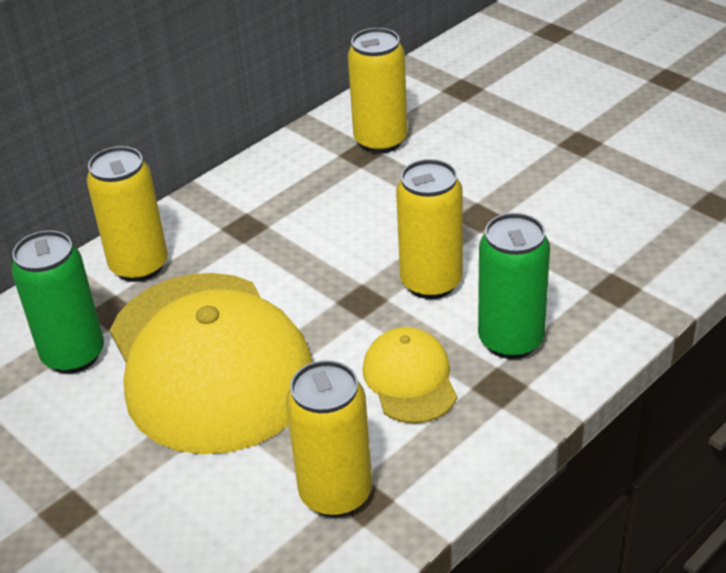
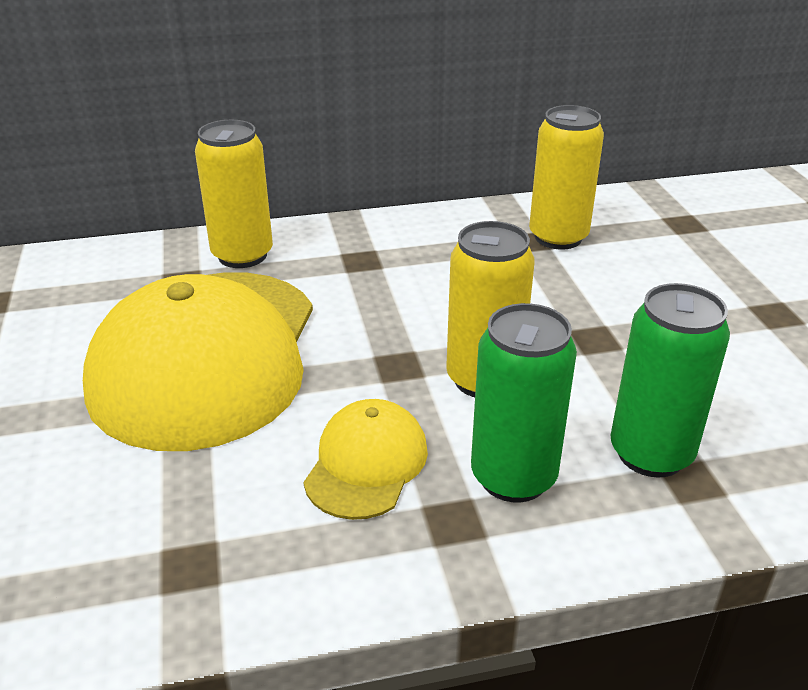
camera: 30 degrees right, 5 degrees down
(73, 355) = (113, 301): green can -> green can (651, 453)
(336, 494) = (172, 542): yellow can -> none

